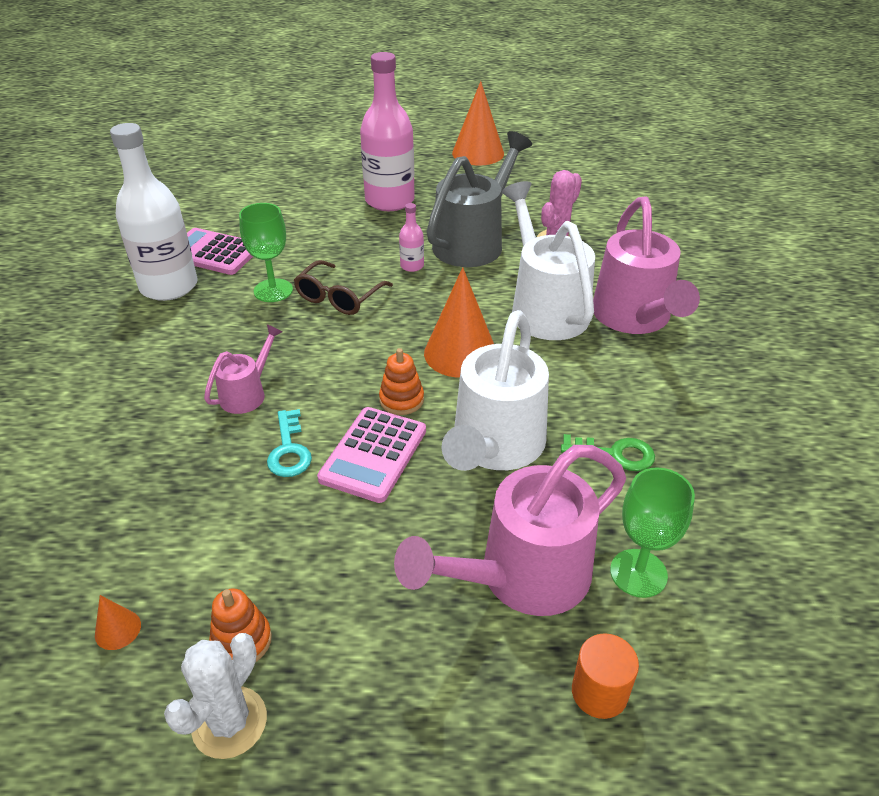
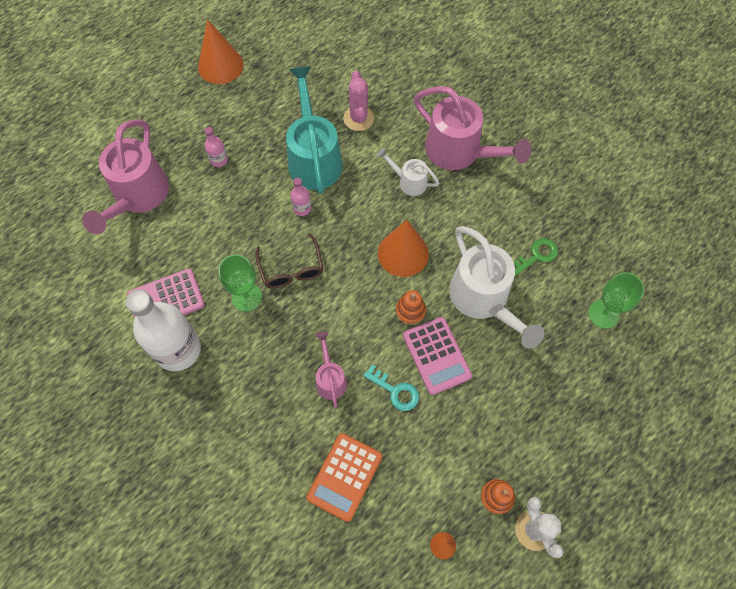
camera: 45 degrees left, 25 degrees up
(135, 477) = (344, 477): none -> orange calculator
(389, 201) = (219, 160): pink bottle -> pink bottle, size x0.43
(474, 242) = (314, 157): grey watering can -> turquoise watering can
(521, 577) = (565, 359): pink watering can -> pink watering can (138, 197)
(545, 307) = (408, 181): white watering can -> white watering can, size x0.51
(599, 692) = (640, 382): orange cylinder -> none

